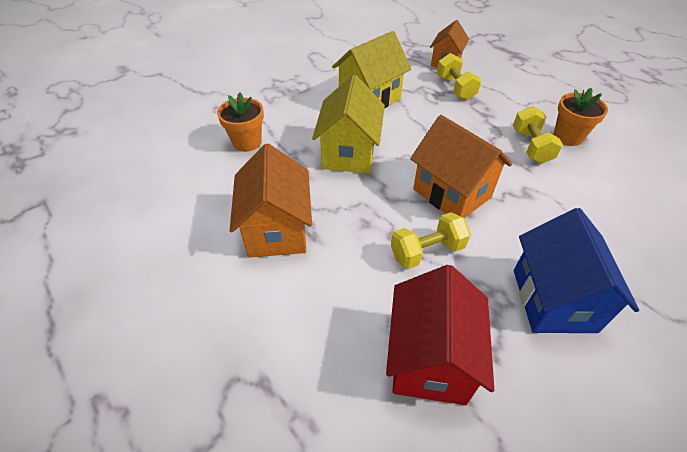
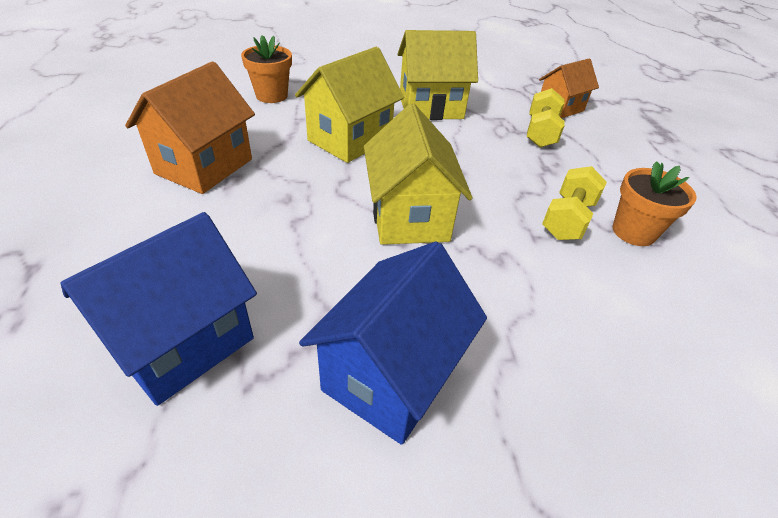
camera: 30 degrees right, 5 degrees down
(427, 251) = (312, 251): yellow dumbbell -> none
(430, 359) = (183, 343): red house -> blue house
(452, 193) = (409, 217): orange house -> yellow house

